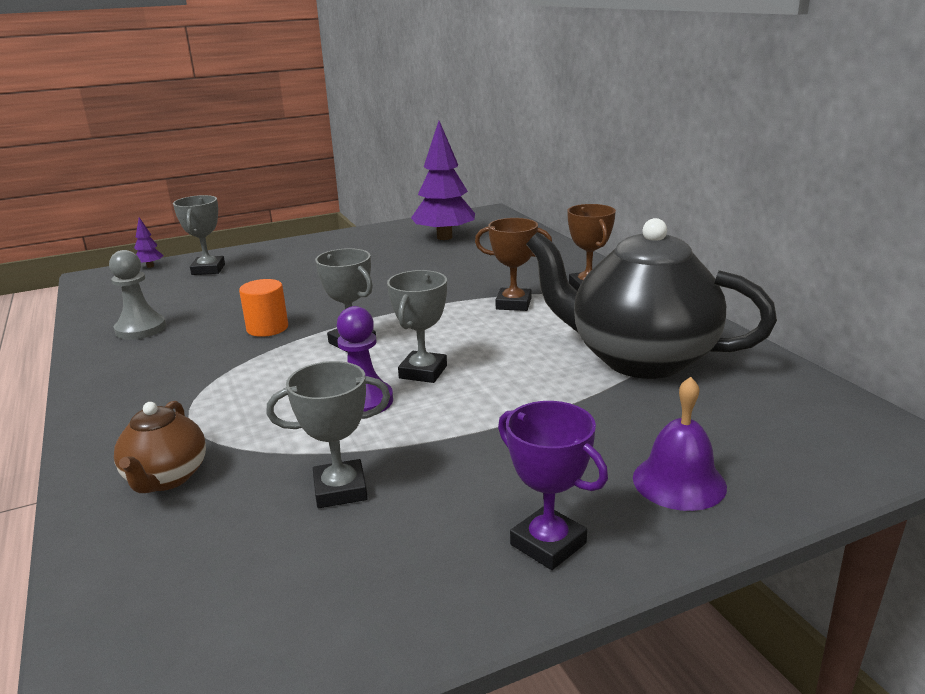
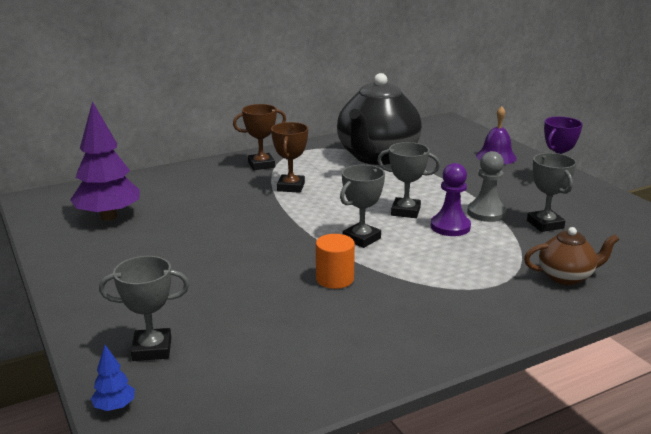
camera: 95 degrees left, 0 degrees up
(141, 329) = (337, 353): grey pawn -> grey pawn (486, 213)
(150, 266) = (115, 407): purple tree -> blue tree

